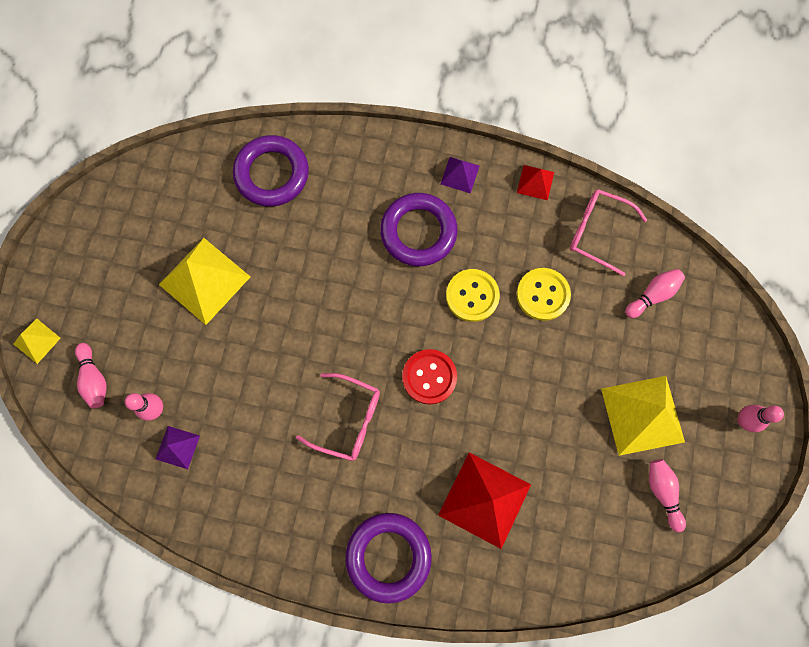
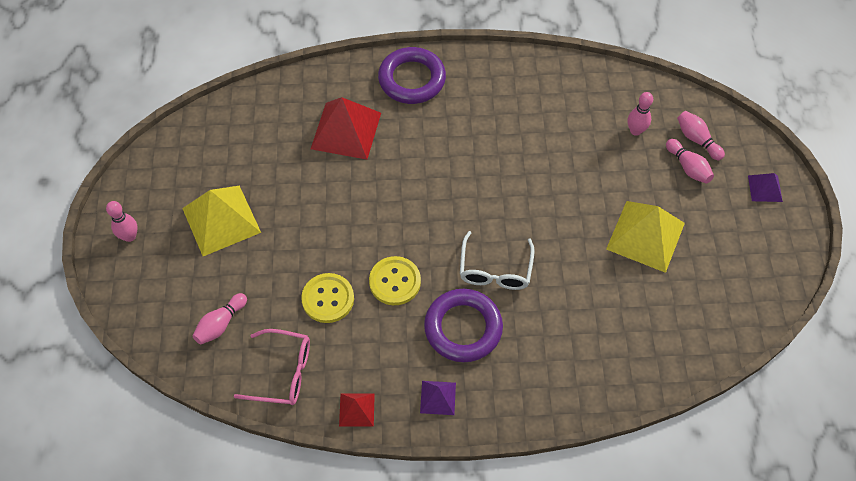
camera: 165 degrees right, 15 degrees down
(37, 341) = (761, 155): yellow pyramid -> none
(177, 447) = (604, 110): purple pyramid -> purple pyramid (765, 188)
(272, 174) = (629, 349): purple ring -> none
(348, 419) = (474, 159): pink glasses -> none
(369, 283) = (495, 270): none -> white glasses
(429, 377) = (415, 206): red button -> none
(662, 492) = (199, 167): pink bowling pin -> pink bowling pin (688, 167)

